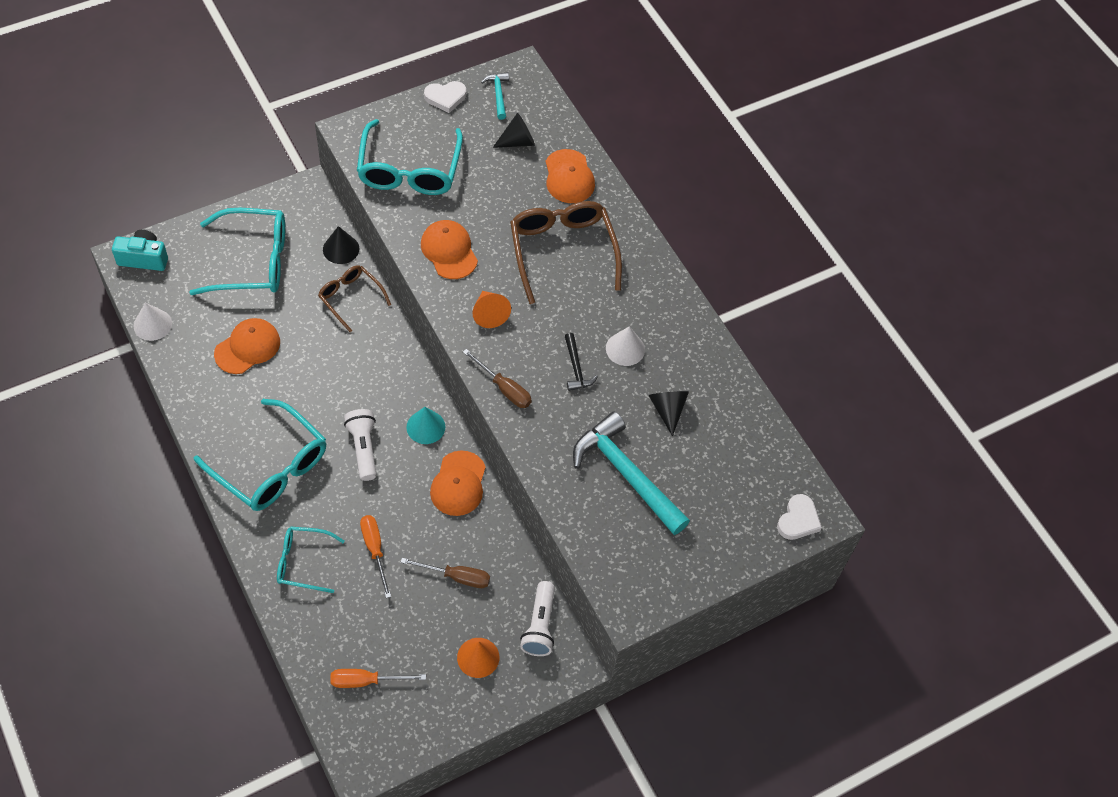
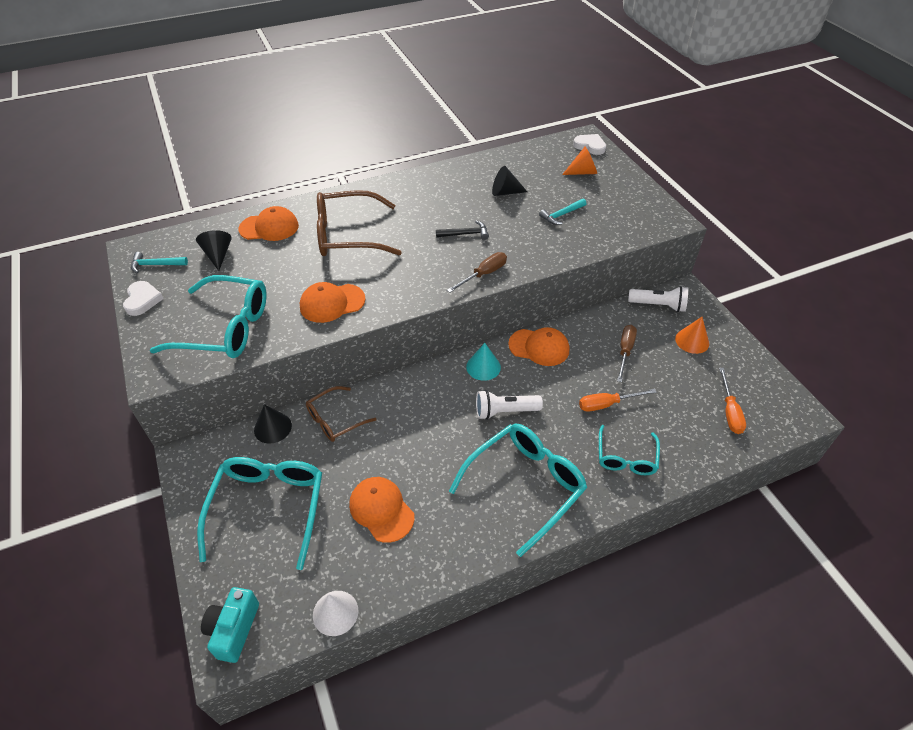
camera: 80 degrees left, 10 degrees down
(489, 314) = (406, 280): orange cone -> orange cone (582, 172)
(625, 349) = (449, 208): white cone -> none
(626, 474) = (561, 215): turquoise hammer -> turquoise hammer, size x0.47

